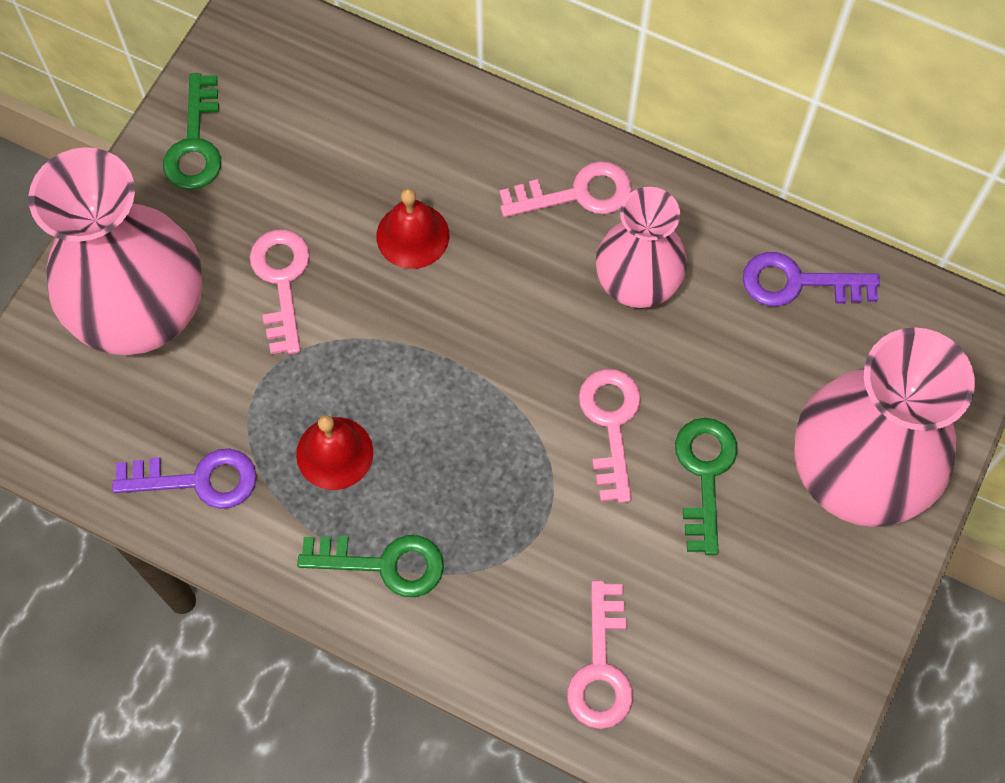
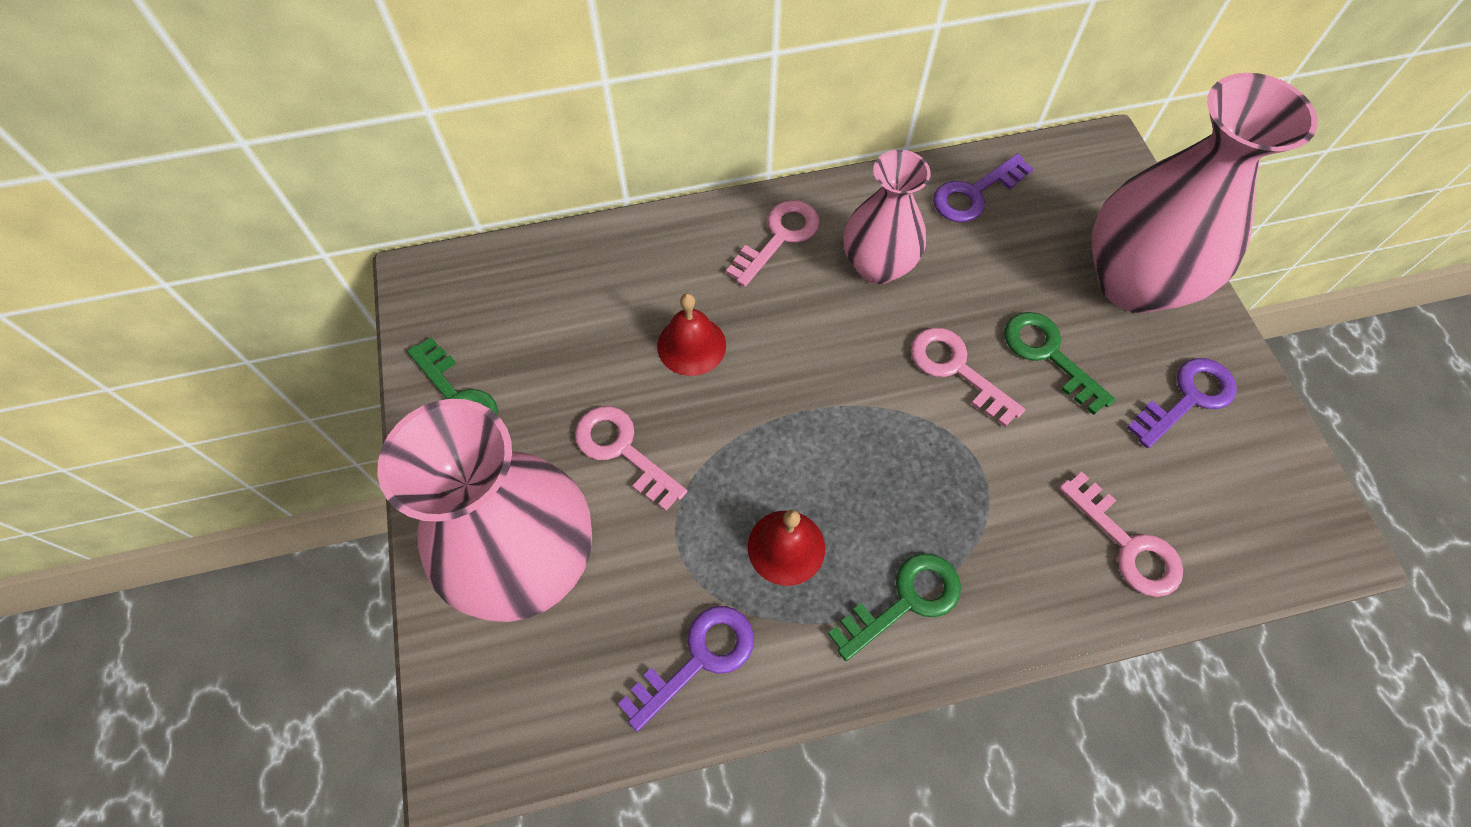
camera: 40 degrees left, 5 degrees down
(787, 604) = (1187, 398): none -> purple key

